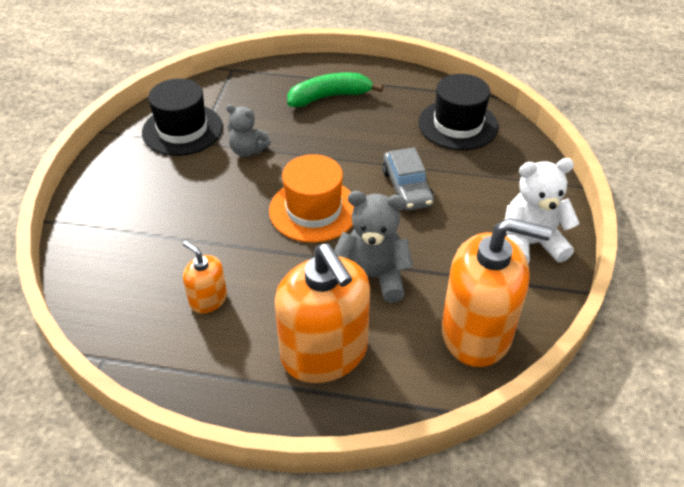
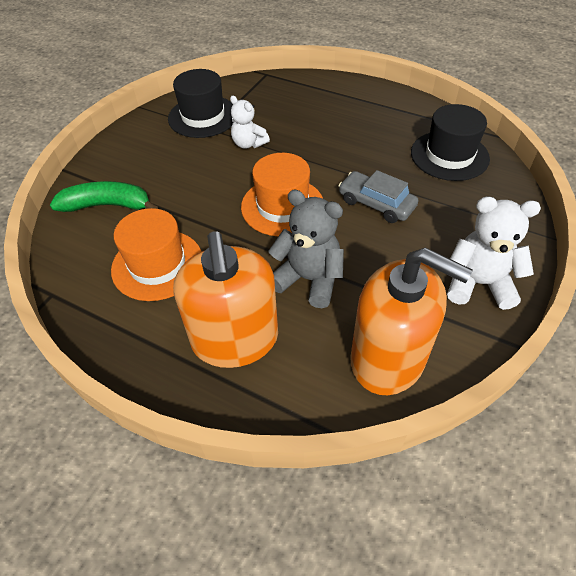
camera: 20 degrees right, 5 degrees up
(208, 299) = (157, 264): orange soap dispenser -> orange hat
(248, 150) = (248, 143): grey teddy bear -> white teddy bear
(329, 97) = (339, 110): green banana -> green banana (107, 205)
(407, 188) = (376, 204): grey car -> grey car turned 120 degrees clockwise

